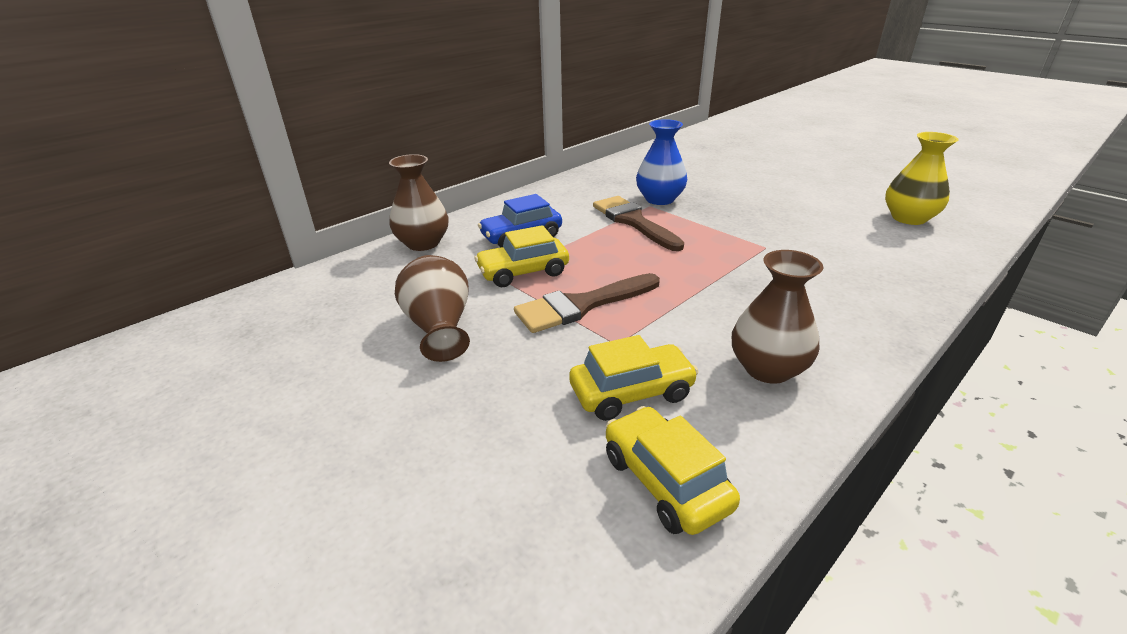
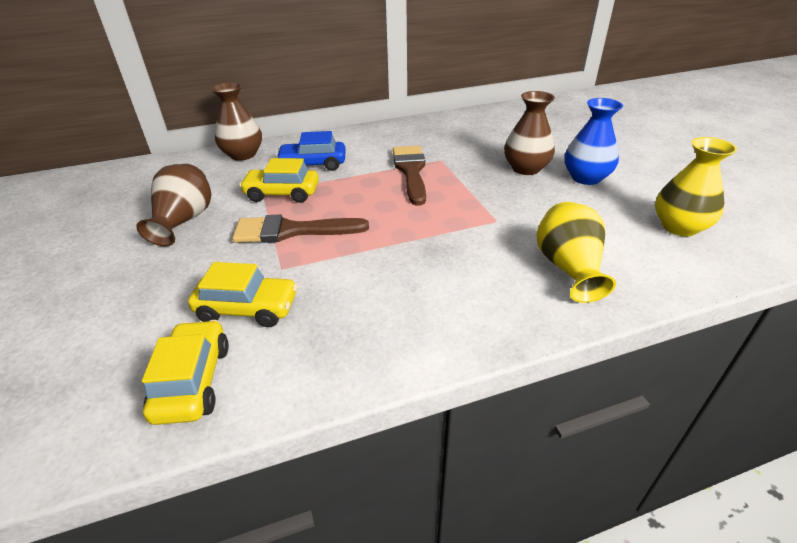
camera: 25 degrees right, 5 degrees up
(659, 199) = (456, 156): blue vase -> blue vase (586, 178)
(767, 368) = (366, 325): brown vase -> brown vase (526, 168)
(871, 271) = (568, 268): none -> yellow vase

